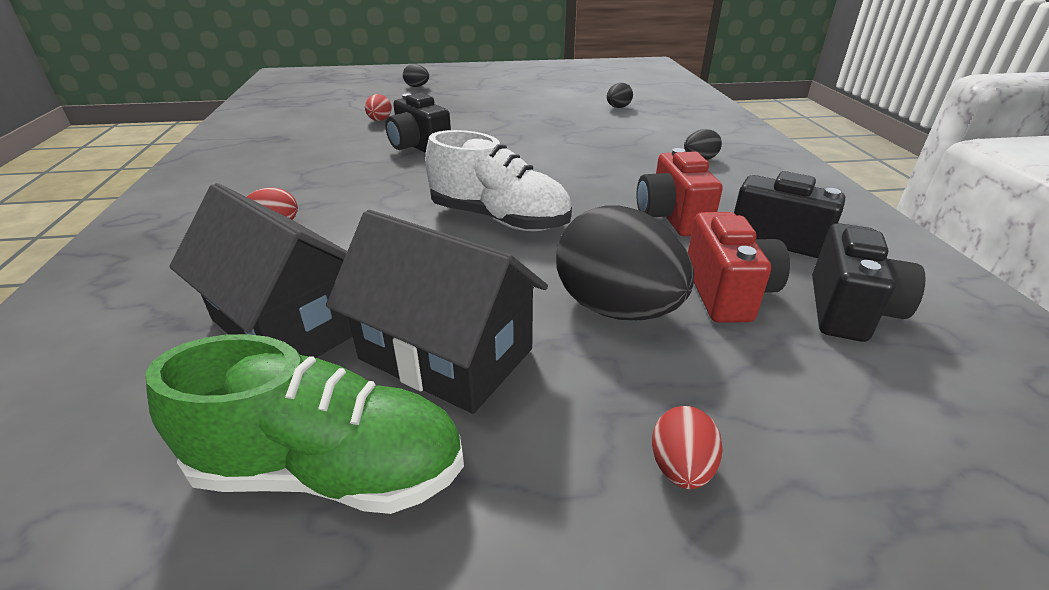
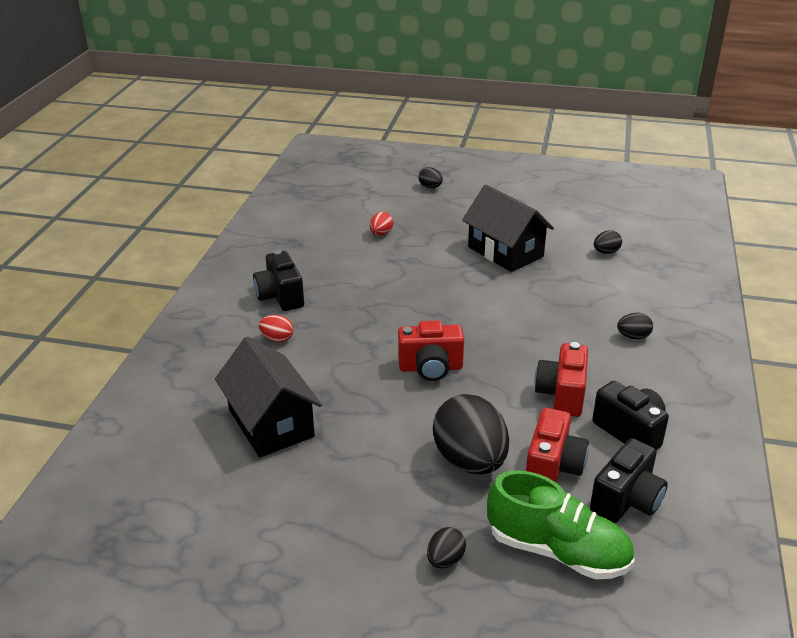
camera: 20 degrees right, 0 degrees up
(329, 471) = (274, 513): green shoe -> green shoe (557, 551)
(419, 147) = (402, 275): black camera -> black camera (280, 297)
(446, 354) = (352, 465): black house -> black house (505, 252)
(499, 219) = (430, 368): white shoe -> red camera
(680, 468) = (445, 560): red egg -> black egg

